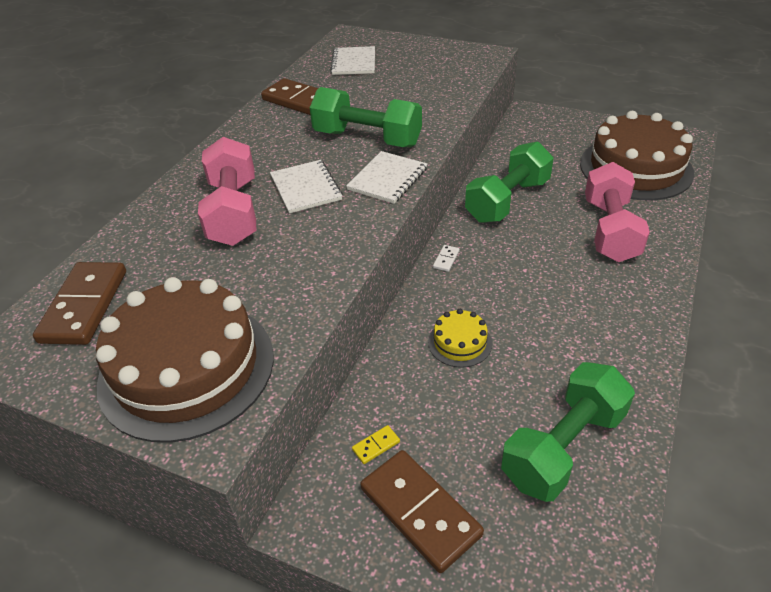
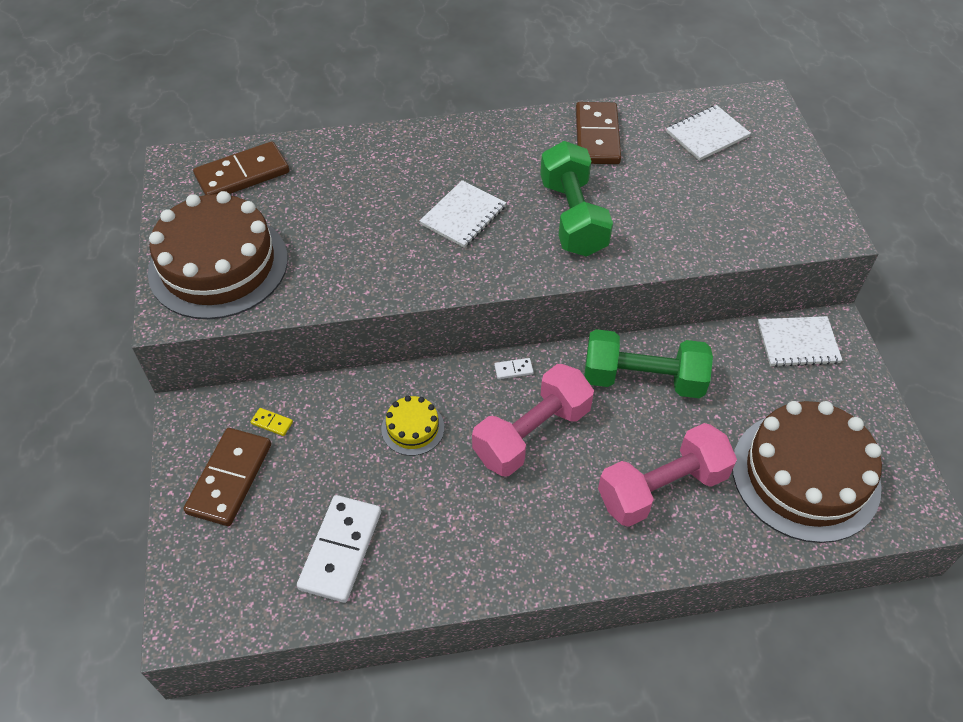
camera: 55 degrees right, 10 degrees up
(234, 212) = (398, 189): pink dumbbell -> pink dumbbell (532, 434)
(387, 179) = (519, 263): white notebook -> white notebook (798, 343)
(563, 447) = (341, 550): green dumbbell -> white domino

